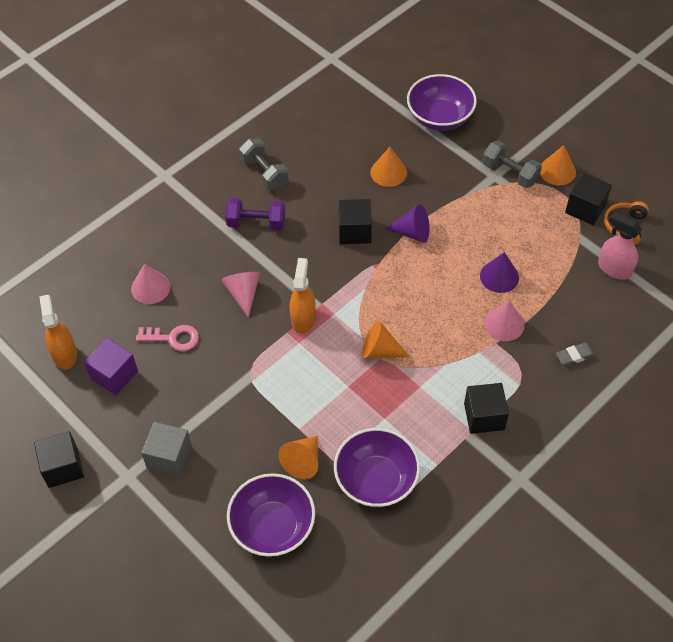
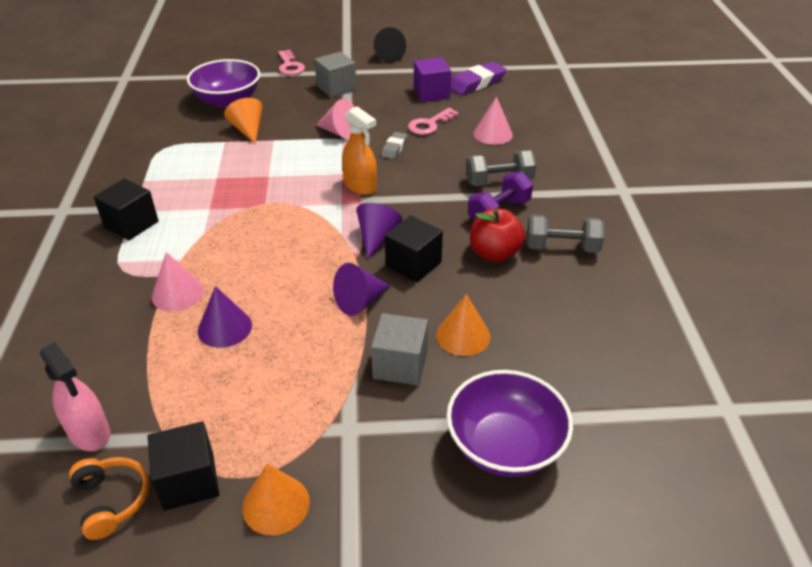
camera: 130 degrees right, 15 degrees down
(63, 467) = (388, 56): black cube -> black cone
(64, 354) = (476, 83): orange spray bottle -> purple eraser
(158, 538) = (290, 66): none -> pink key
(243, 293) = (427, 170): pink cone -> pink cone (339, 132)
(303, 200) = (494, 253): none -> red apple
(349, 267) = (377, 237): none -> purple cone
(376, 480) = (183, 150): purple bowl -> none
(379, 351) = (271, 207): orange cone -> none
(437, 183) = (400, 365): none -> grey cube
(510, 173) = (334, 447): grey dumbbell -> grey dumbbell (499, 181)
(575, 356) = (75, 316): grey eraser -> grey eraser (394, 148)
(614, 269) = (89, 433): pink spray bottle -> pink spray bottle turned 60 degrees clockwise

